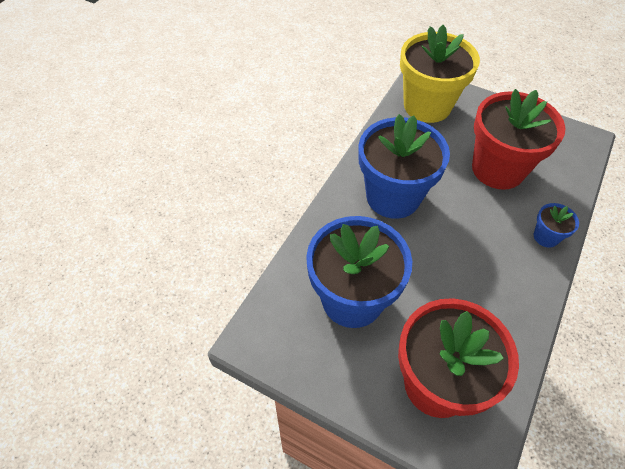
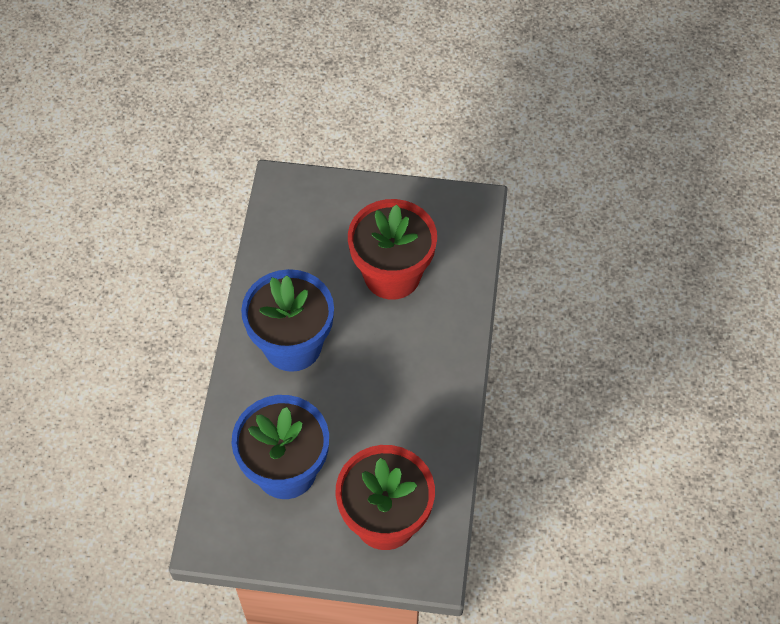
camera: 20 degrees left, 5 degrees up
(427, 106) = (297, 216): yellow flower pot -> none
(546, 237) = (454, 338): blue flower pot -> none

